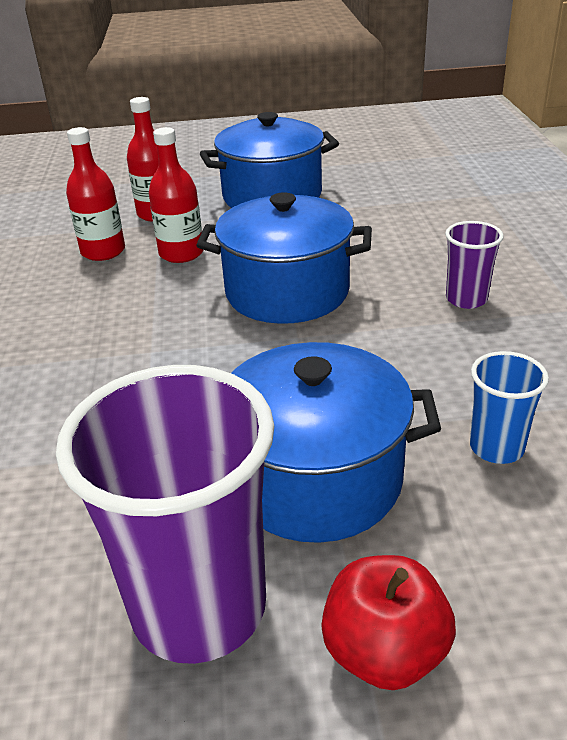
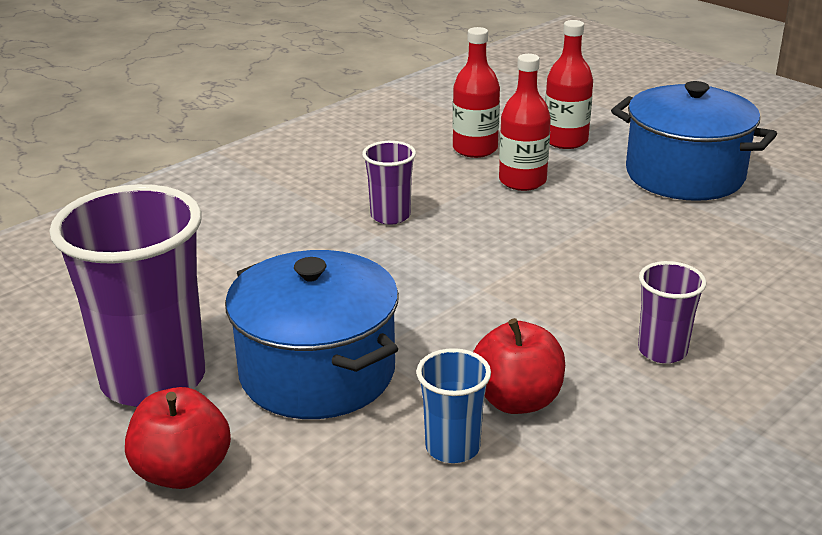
camera: 50 degrees right, 5 degrees down
(133, 332) = (390, 216): none -> purple cup
(287, 292) = (537, 254): blue pot -> none
(464, 387) = (517, 400): none -> red apple

